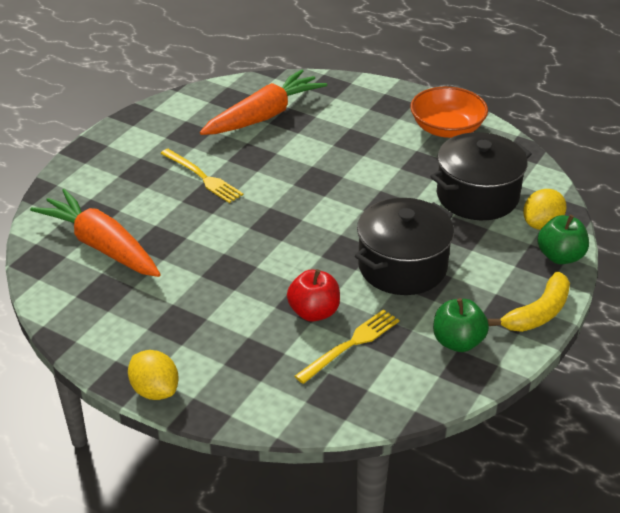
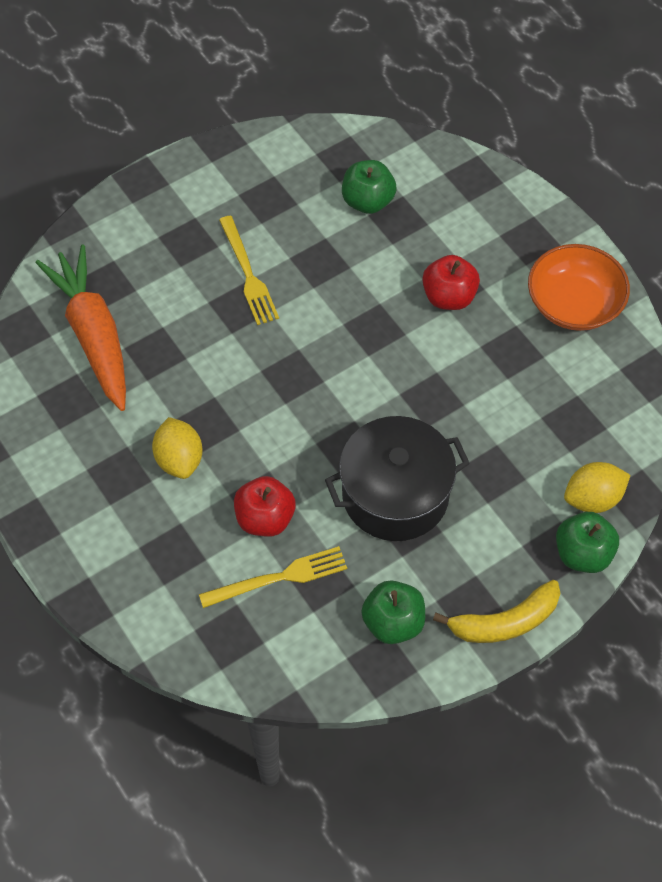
camera: 25 degrees right, 20 degrees up
(155, 390) = (56, 552): yellow lemon -> yellow lemon (179, 459)
(264, 116) = (368, 201): orange carrot -> green apple
(359, 149) = (449, 297): none -> red apple
(477, 196) = (544, 425): black pot -> none

